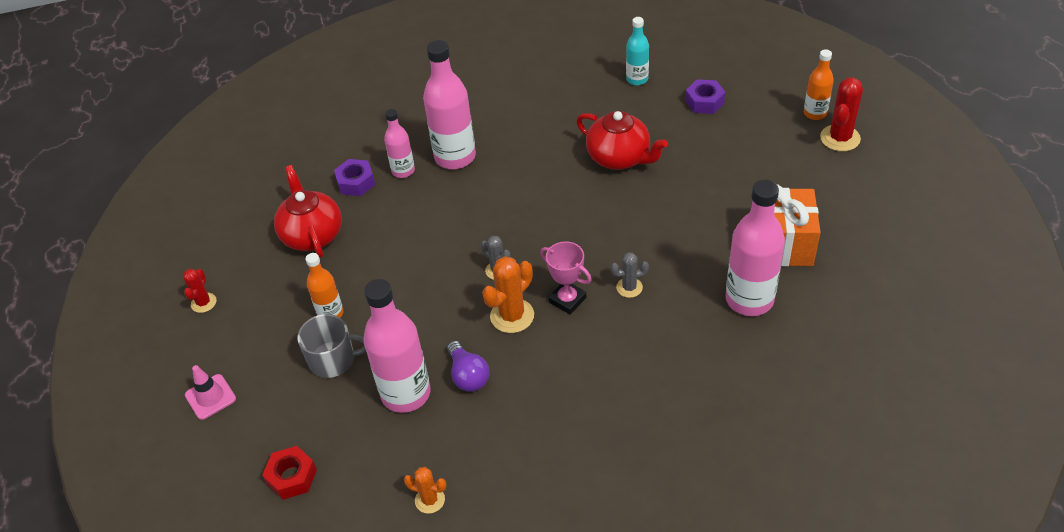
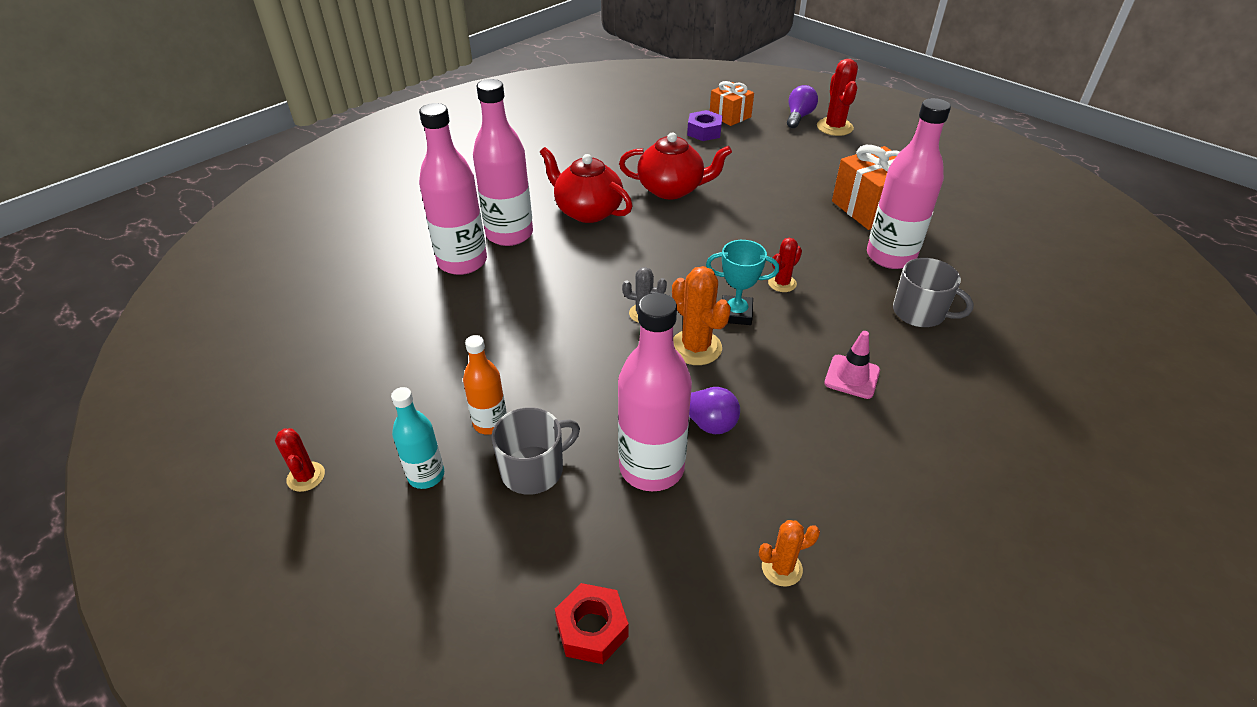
camera: 35 degrees left, 5 degrees down
(210, 397) = (399, 584): pink traffic cone -> pink traffic cone (852, 377)
(312, 235) = (401, 353): red teapot -> red teapot (587, 211)
(356, 182) = (415, 288): purple nut -> none
(403, 171) = (462, 262): pink bottle -> pink bottle, size x1.80
(512, 316) = (696, 347): orange cactus -> orange cactus turned 45 degrees counterclockwise
(567, 300) = (736, 314): pink trophy -> turquoise trophy
(629, 287) = (782, 283): grey cactus -> red cactus
(637, 79) = (630, 131): turquoise bottle -> turquoise bottle (426, 475)
(719, 362) = (920, 312): none -> grey mug
(746, 90) = (730, 116): none -> orange gift
(815, 113) = (798, 117): orange bottle -> purple light bulb

